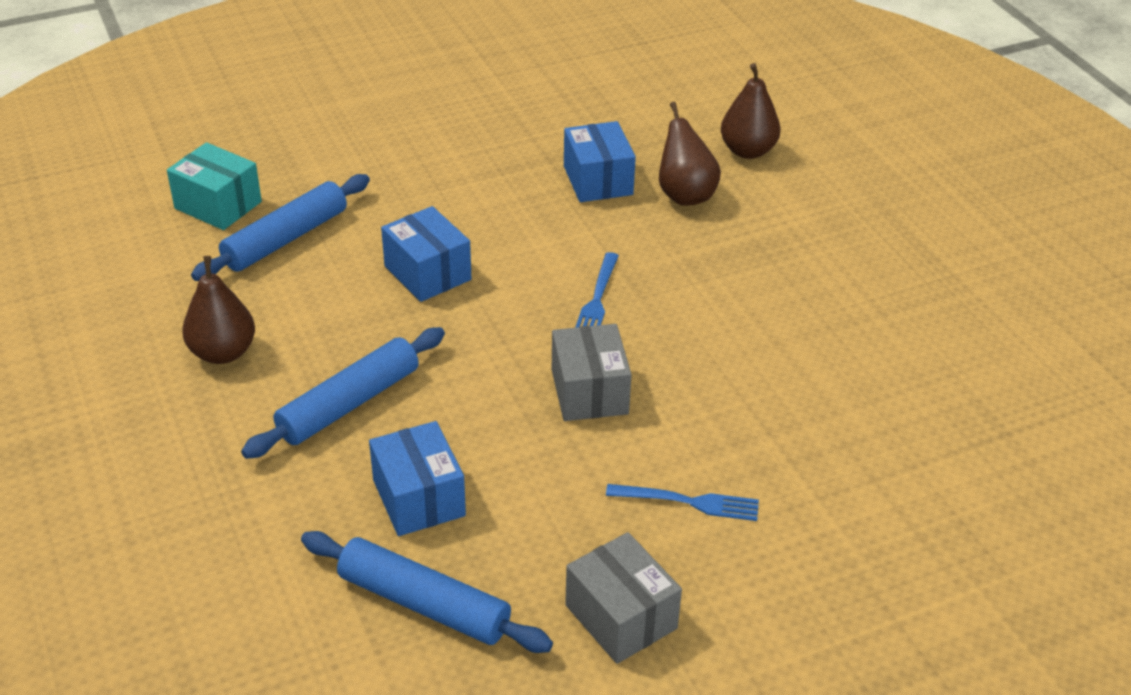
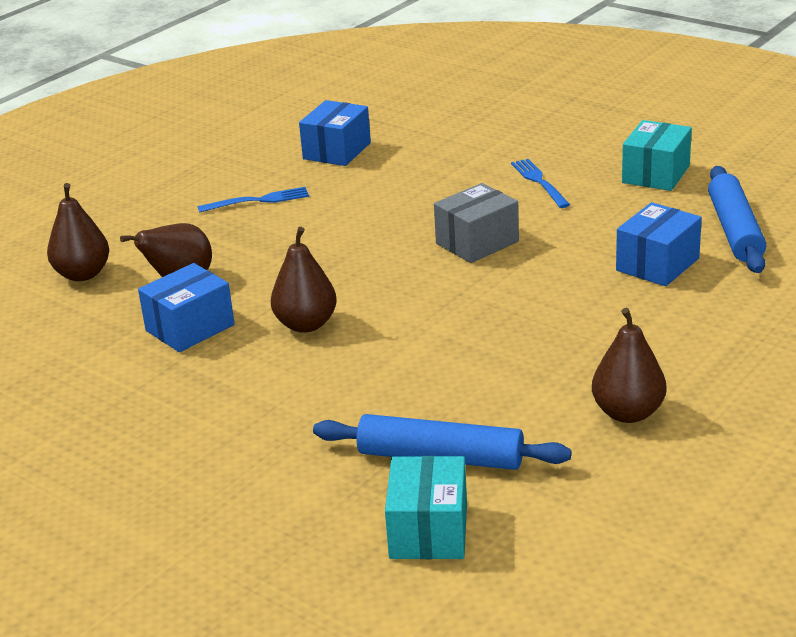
camera: 115 degrees left, 10 degrees down
(349, 404) = (608, 327): blue rolling pin -> none
(427, 273) = (411, 359): blue box -> blue box (337, 151)
(541, 237) = (306, 324): none -> brown pear
(597, 300) = (367, 273): blue fork -> blue fork (258, 200)
(621, 617) = (656, 174): grey box -> turquoise box

